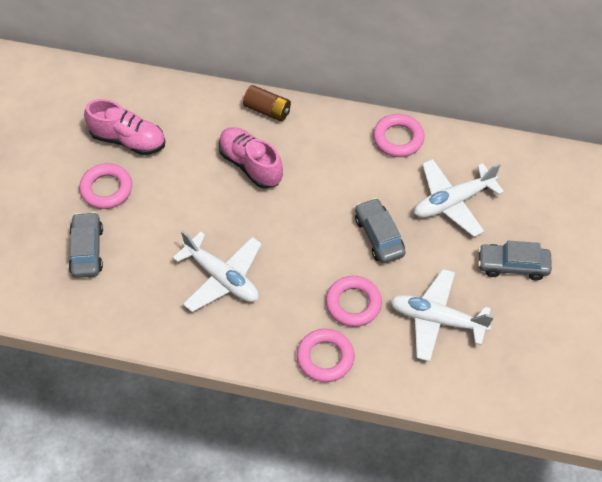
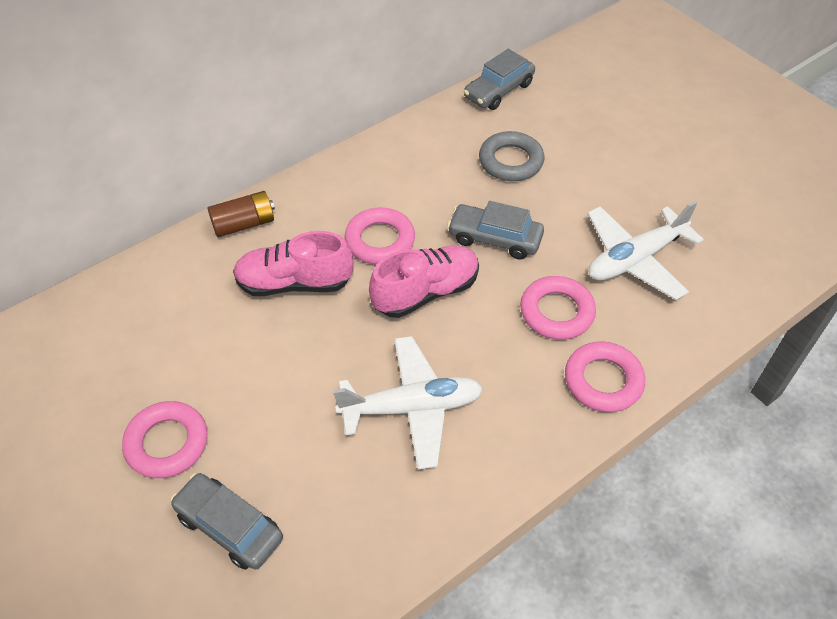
camera: 50 degrees left, 5 degrees down
(128, 140) = (127, 373): pink shoe -> pink shoe (426, 292)
(398, 138) = (396, 152): pink ring -> pink ring (380, 240)
(453, 202) = (510, 161): white plane -> grey ring
(513, 266) = (622, 167): grey car -> grey car (498, 91)

